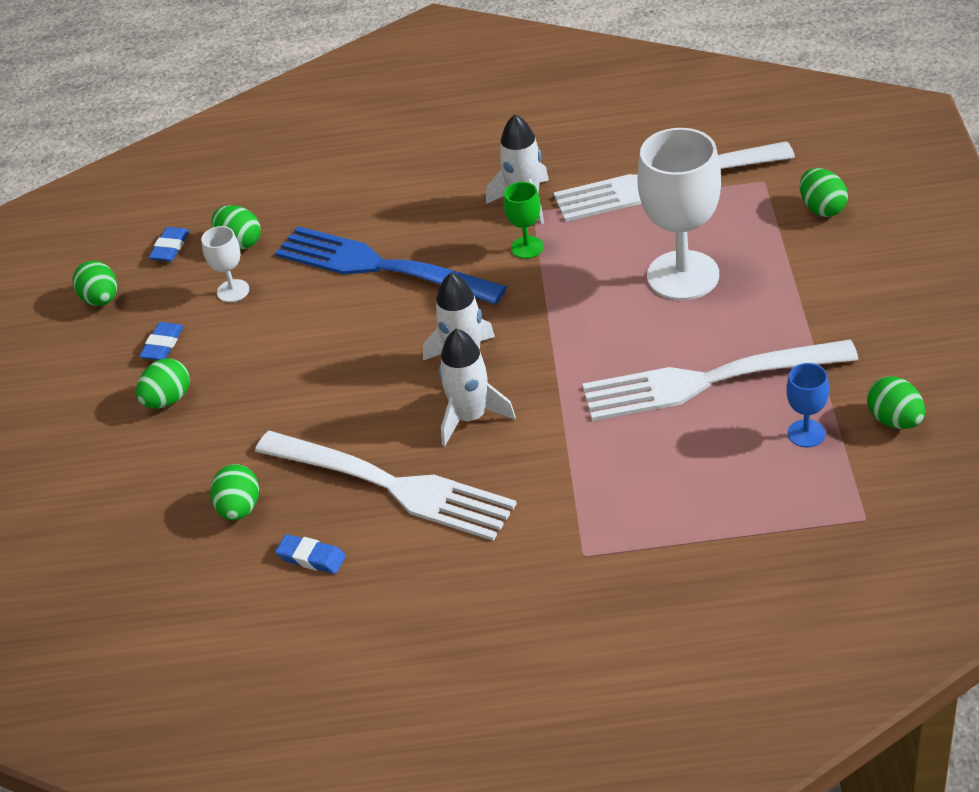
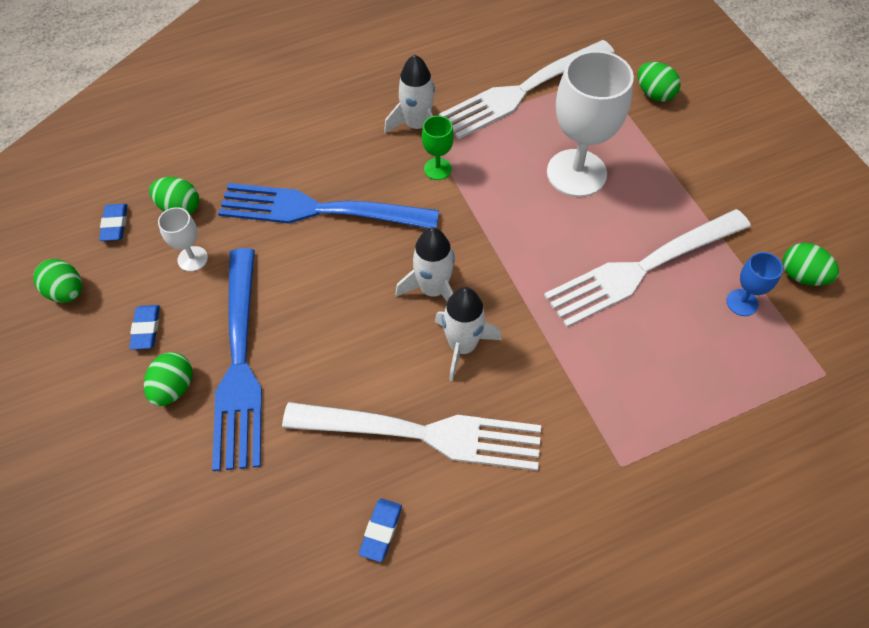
camera: 25 degrees left, 15 degrees up
(239, 389) = (239, 362): none -> blue fork
(239, 508) = (290, 493): green egg -> none
(311, 557) = (381, 531): blue eraser -> blue eraser turned 75 degrees counterclockwise

